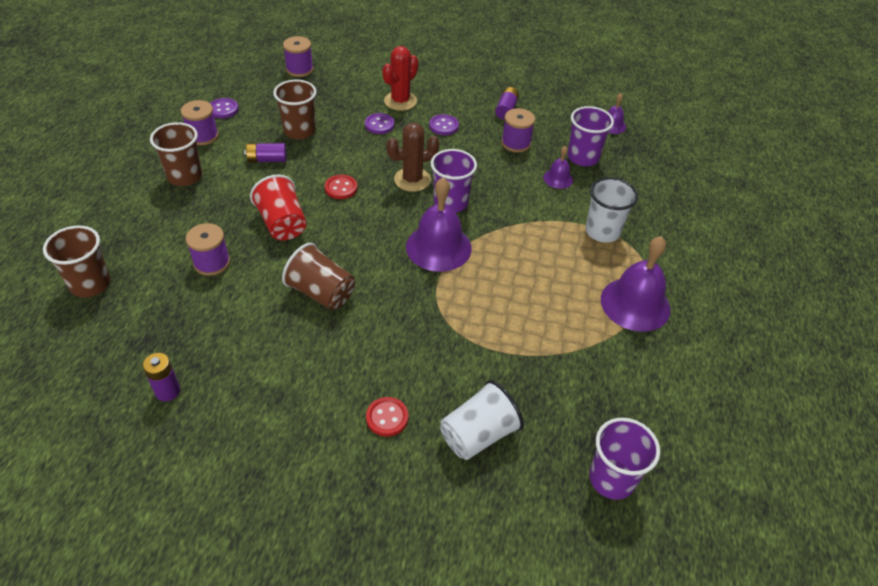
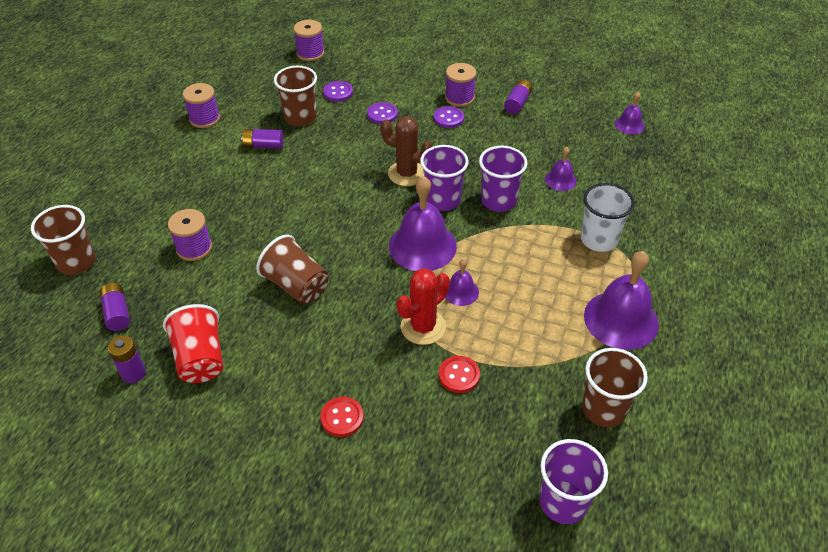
camera: 10 degrees right, 0 degrees up
(141, 332) = (117, 313): none -> purple battery
(185, 176) = (181, 159): brown cup -> brown cup (604, 409)
(223, 109) = (228, 92): purple button -> purple button (338, 92)
(282, 224) = (269, 212): red cup -> red cup (200, 358)
(341, 188) = (333, 179): red button -> red button (459, 375)
(400, 101) = (408, 90): red cactus -> red cactus (423, 327)
(412, 180) = (407, 174): brown cactus -> brown cactus turned 45 degrees clockwise
(478, 434) = (431, 443): white cup -> none
(482, 288) = (461, 292): none -> purple bell
(516, 143) = (521, 140): purple spool -> purple spool (459, 98)
(583, 157) = (591, 158): purple cup -> purple cup (498, 201)

